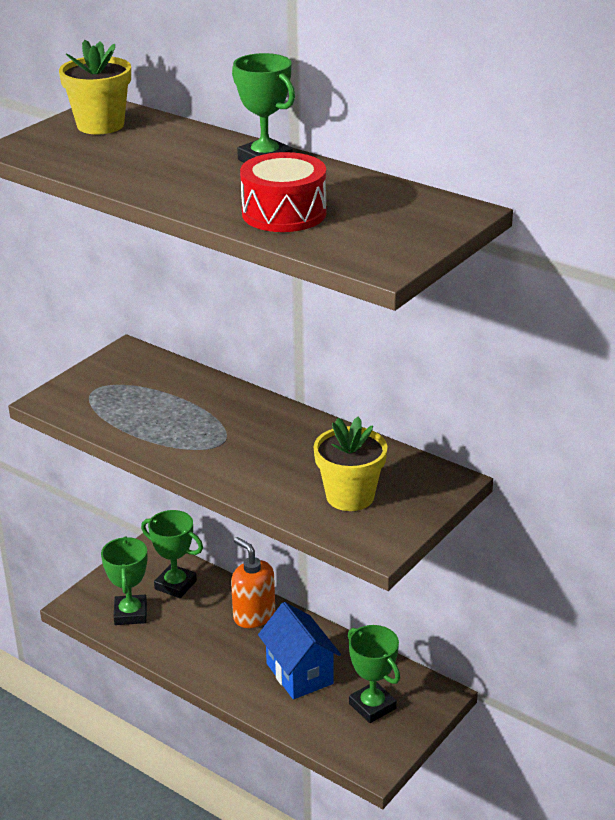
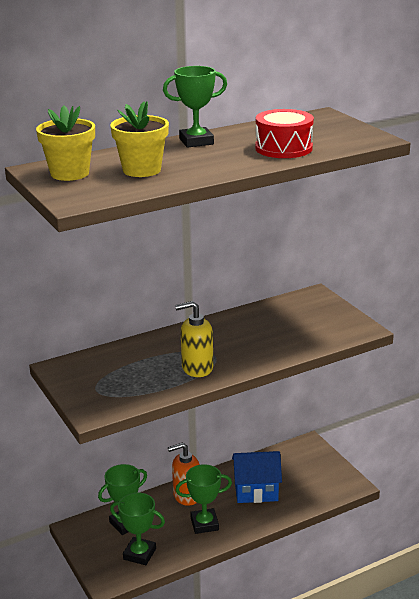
camera: 65 degrees left, 5 degrees down
(183, 439) = (197, 368): none -> yellow soap dispenser
(350, 496) = (308, 326): yellow flower pot -> yellow flower pot (141, 170)
(372, 706) = (303, 471): green trophy -> green trophy (204, 524)

